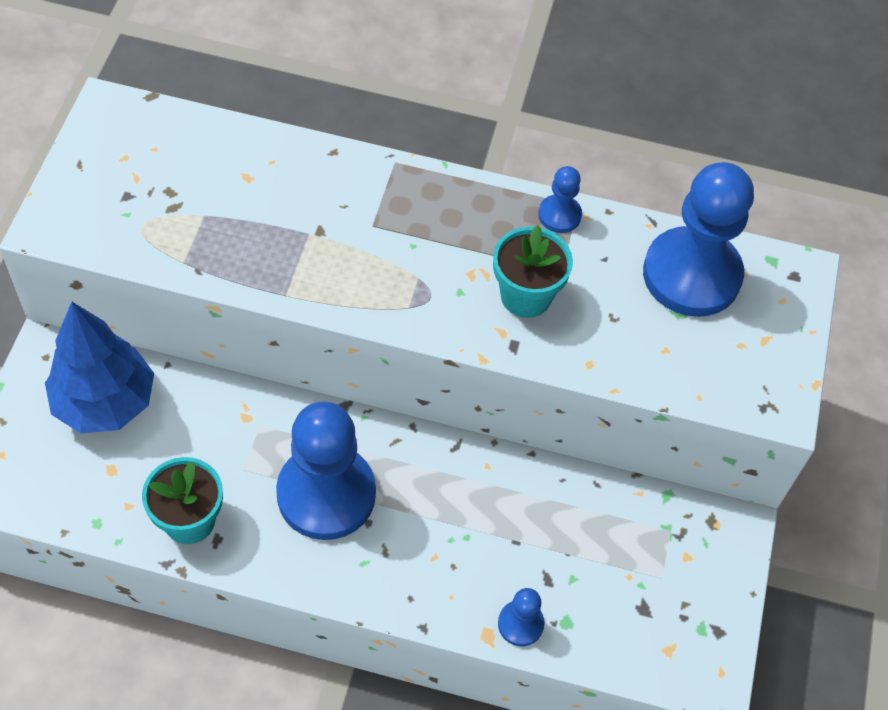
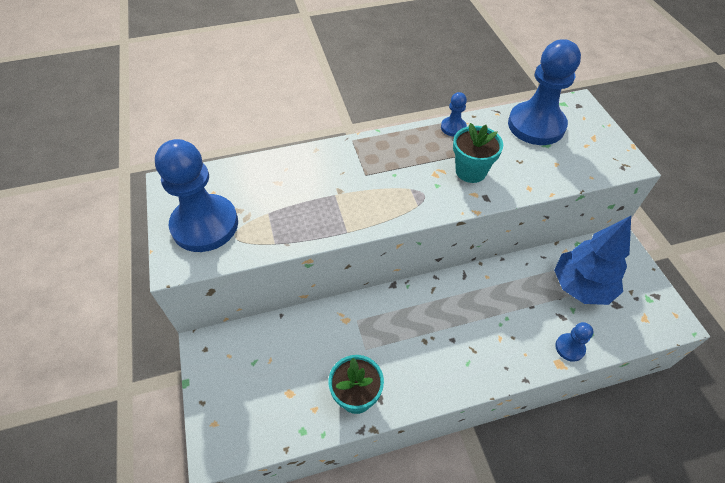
camera: 25 degrees left, 5 degrees down
(105, 402) = (259, 356): blue tree -> blue tree (581, 287)
(326, 494) = (420, 337): blue pawn -> blue pawn (205, 225)

